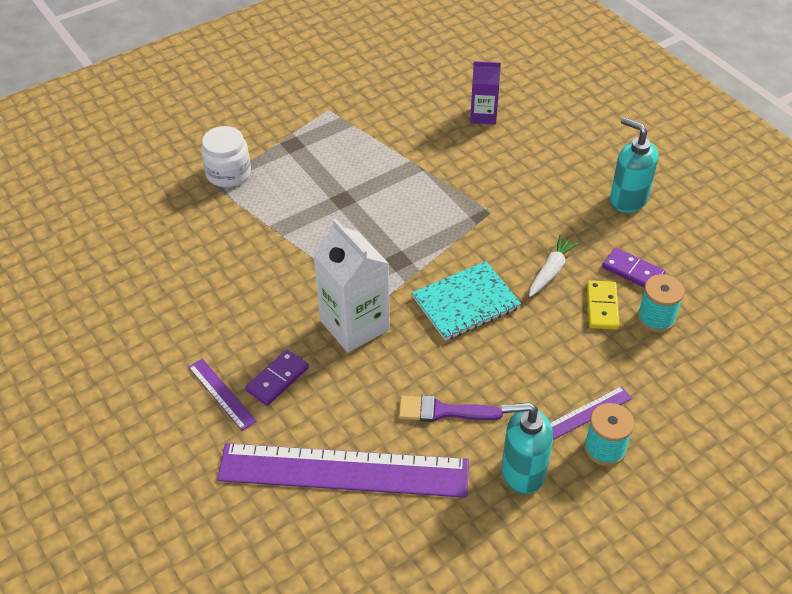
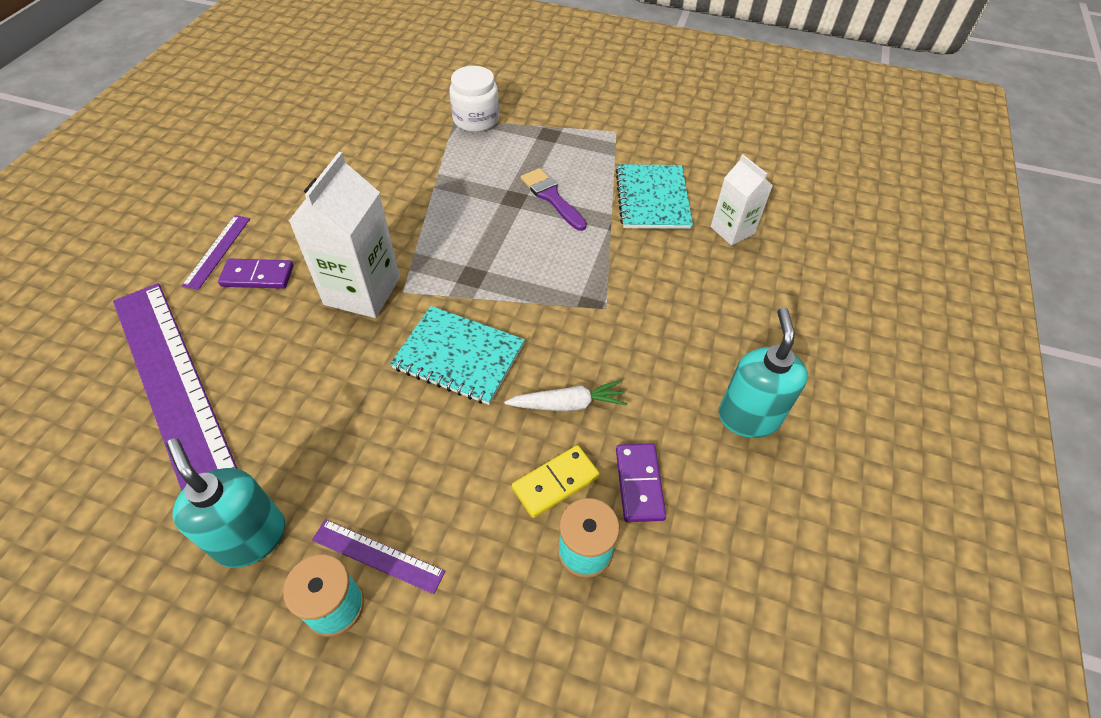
camera: 50 degrees right, 5 degrees up
(417, 133) = (652, 199): none -> turquoise notebook
(442, 411) = (295, 418): purple brush -> purple brush (551, 197)
(483, 115) = (732, 230): purple carton -> white carton

